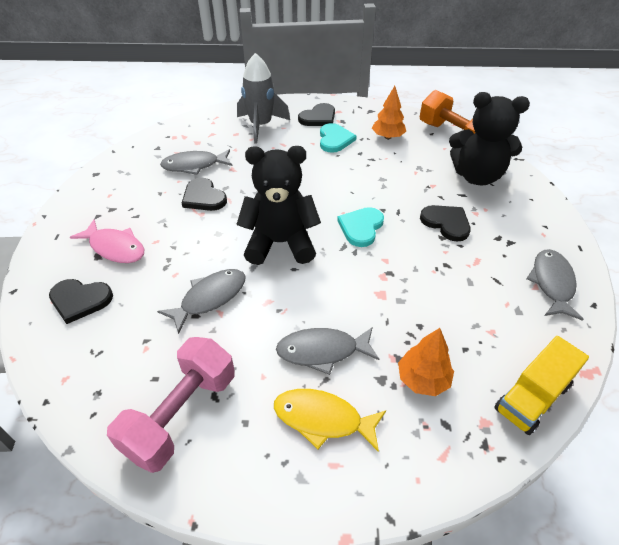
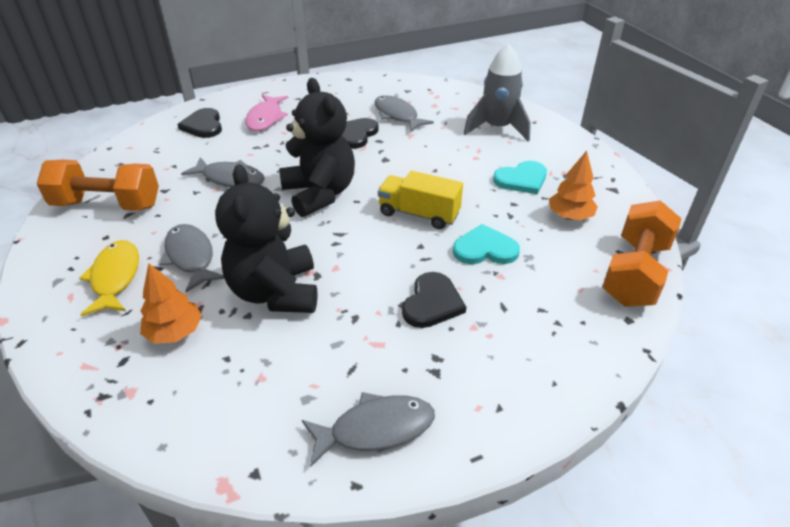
camera: 65 degrees right, 5 degrees down
(181, 414) = (107, 205): pink dumbbell -> orange dumbbell
(318, 117) = (553, 157): black heart -> none
(361, 227) = (377, 237): turquoise heart -> turquoise heart (485, 249)
(477, 176) = (558, 314): black teddy bear -> black teddy bear (275, 292)
(532, 397) = (171, 429): yellow truck -> yellow truck (419, 214)

